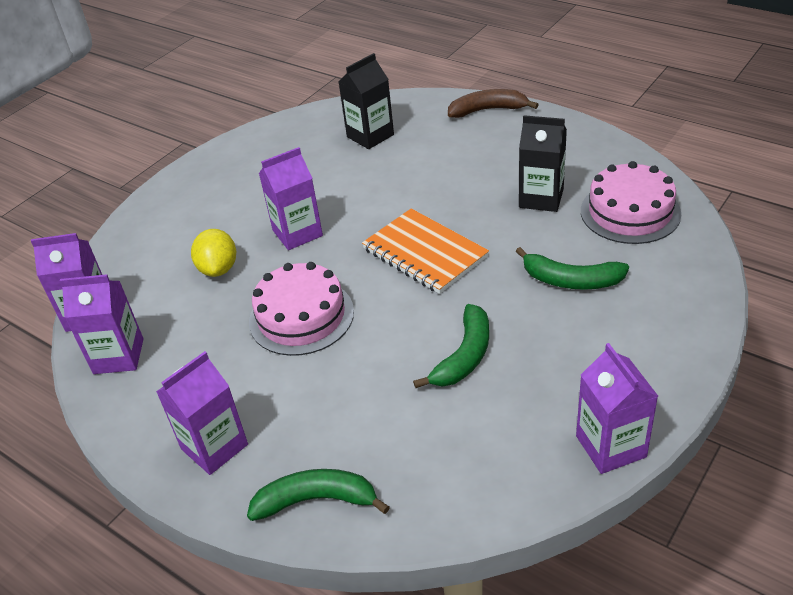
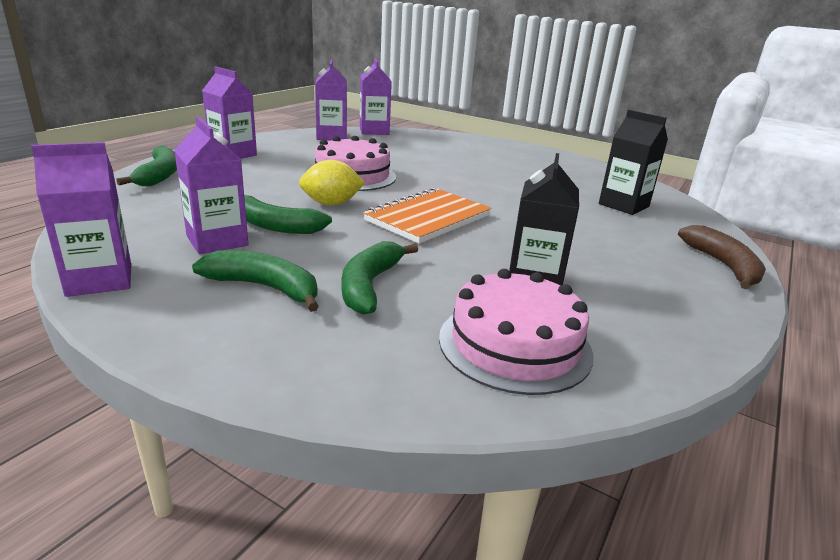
camera: 80 degrees right, 15 degrees down
(218, 269) = (415, 156): yellow lemon -> yellow lemon (331, 204)
(297, 233) = (459, 177): purple carton -> purple carton (217, 241)
(592, 338) = (265, 288): none -> green banana

